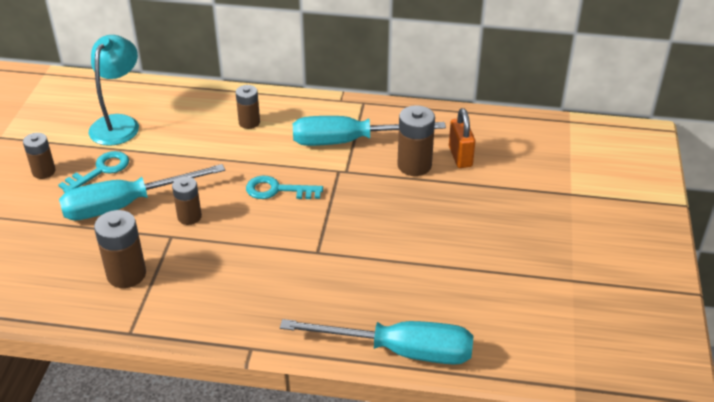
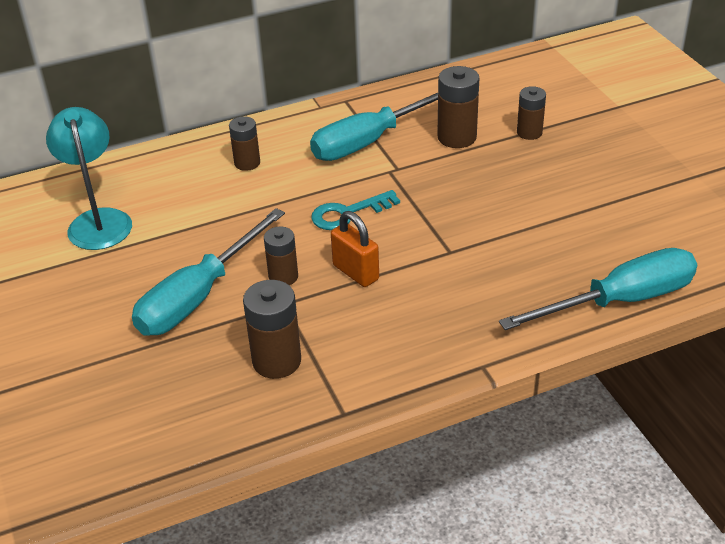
camera: 30 degrees left, 0 degrees up
(44, 171) = (61, 304): brown battery -> brown battery (529, 132)
(100, 170) = (130, 275): turquoise key -> none
(460, 157) = (490, 113): orange padlock -> orange padlock (355, 272)

